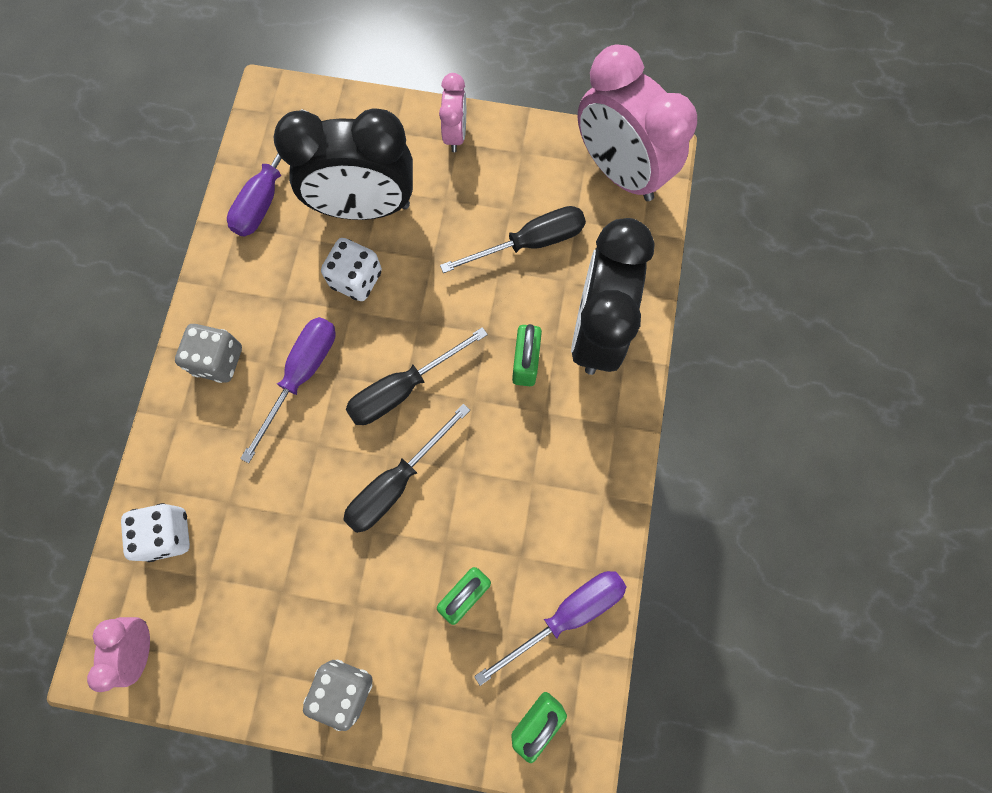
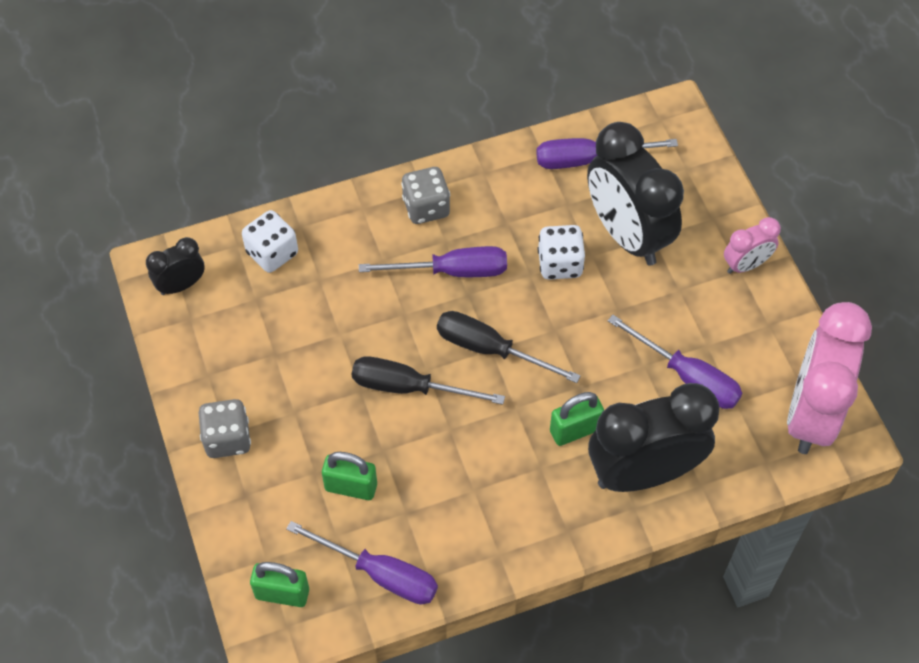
camera: 60 degrees right, 15 degrees down
(141, 647) = (181, 285): pink clock -> black clock
(530, 243) = (687, 377): black screwdriver -> purple screwdriver

